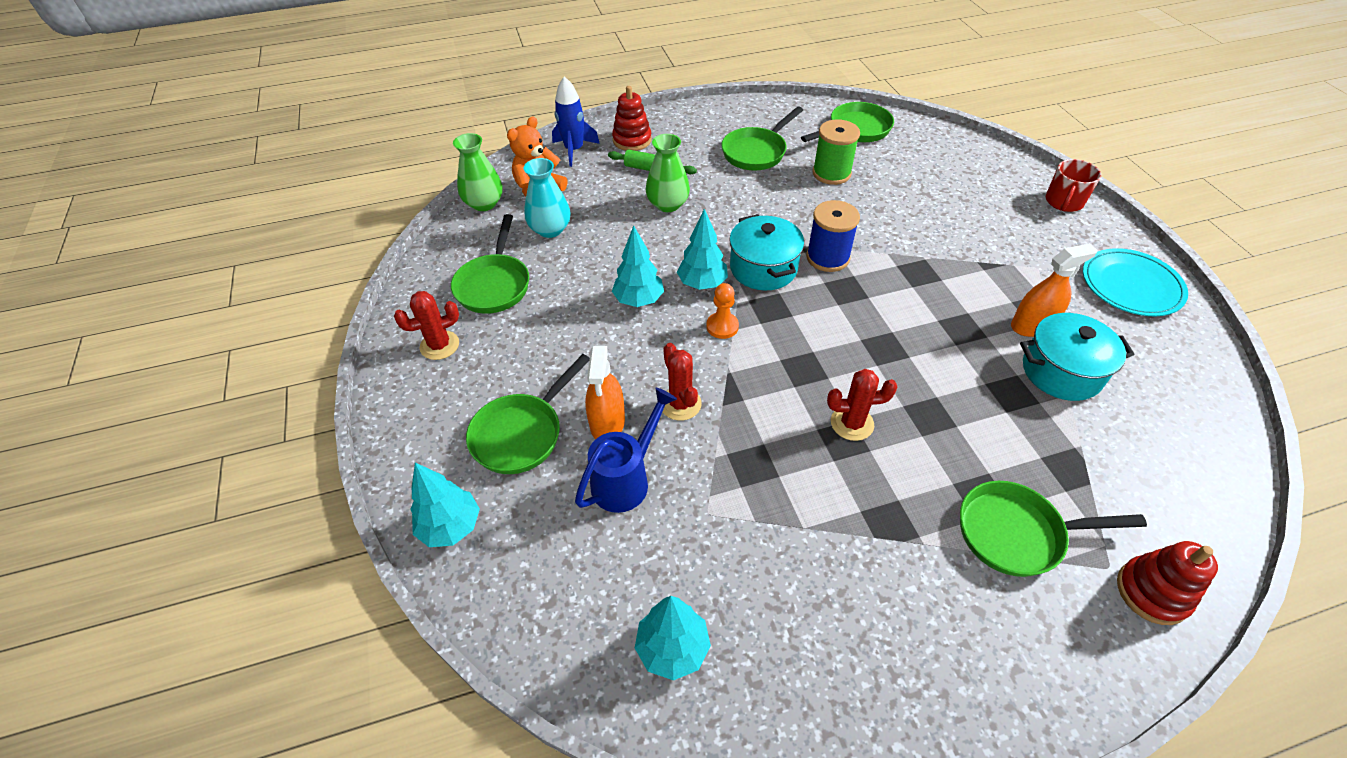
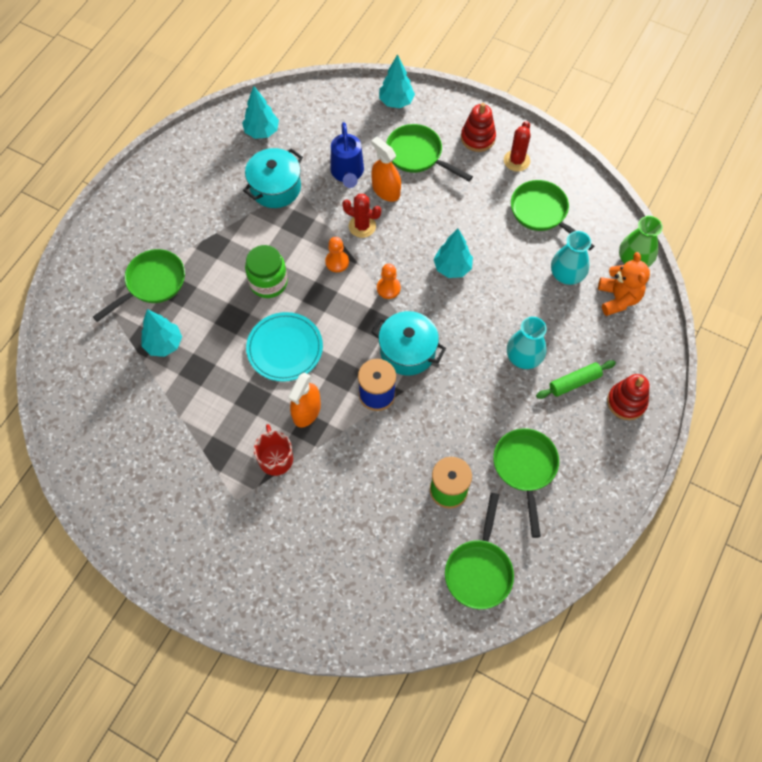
camera: 135 degrees right, 15 degrees up
(522, 433) = (418, 155): green pan -> green pan turned 45 degrees counterclockwise
(574, 150) = (650, 355): blue rocket -> none
(668, 204) = (524, 357): green vase -> turquoise vase
(702, 284) = (430, 309): turquoise tree -> turquoise tree (164, 344)
(749, 388) = (337, 262): none -> orange pawn
(852, 423) = (268, 282): red cactus -> green jar
(1032, 325) = (212, 436): orange spray bottle -> orange spray bottle (306, 411)
(1061, 372) = (176, 409): turquoise pot -> turquoise pot (275, 188)
(1063, 202) = (255, 604): red mug -> red mug (275, 458)
(1131, 286) = (165, 531): turquoise plate -> turquoise plate (285, 348)
(1152, 592) = (79, 300): red stacking toy -> red stacking toy (478, 138)

